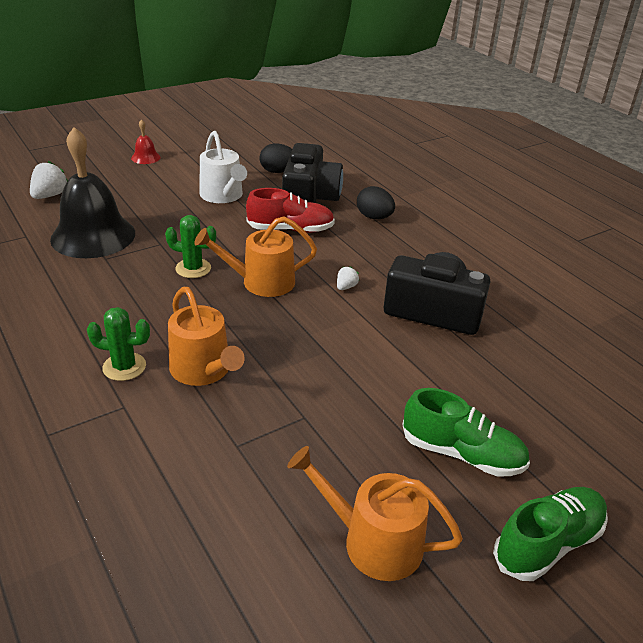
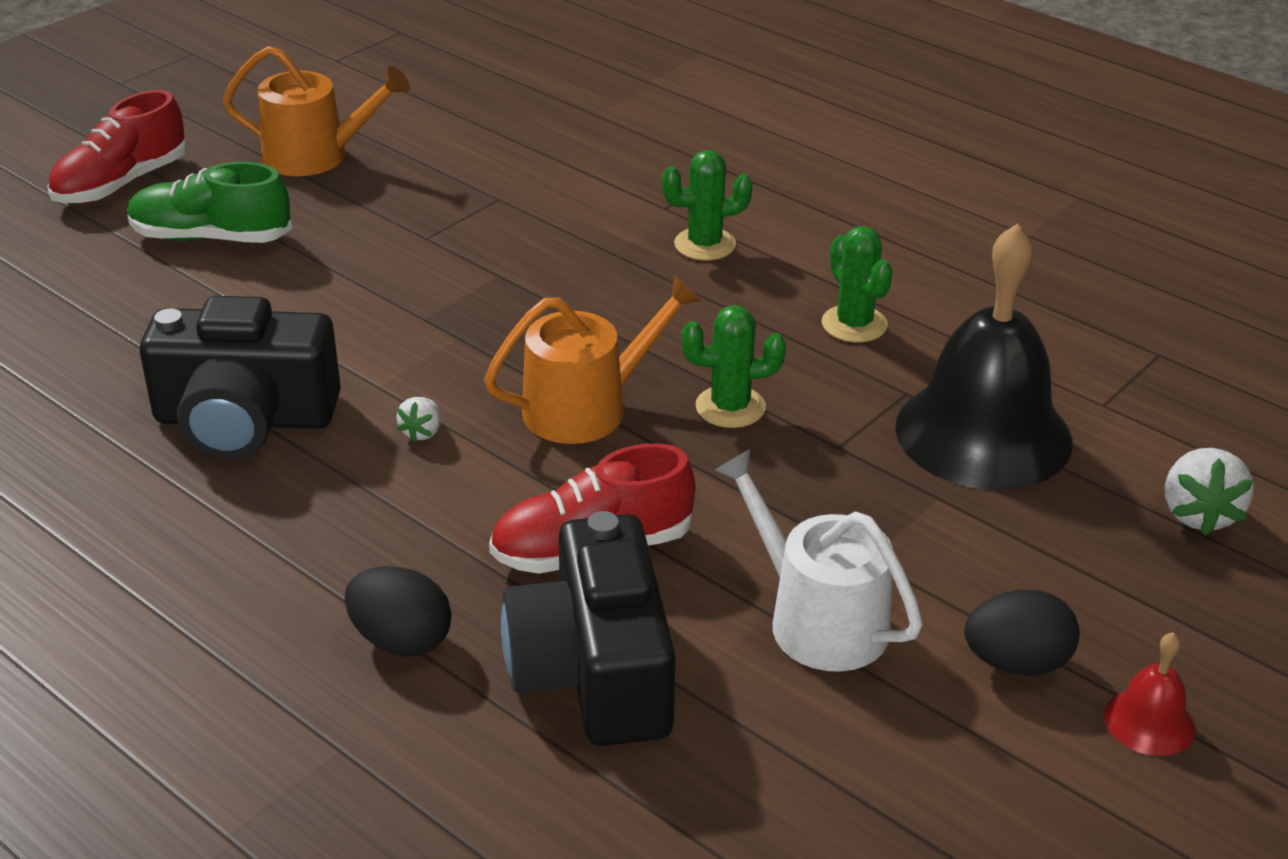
camera: 165 degrees right, 0 degrees up
(92, 295) = (854, 324): none -> green cactus
(203, 370) = (593, 261): orange watering can -> none
(278, 171) = (736, 766): black egg -> black egg (1016, 663)
(548, 543) = (122, 184): green shoe -> red shoe

